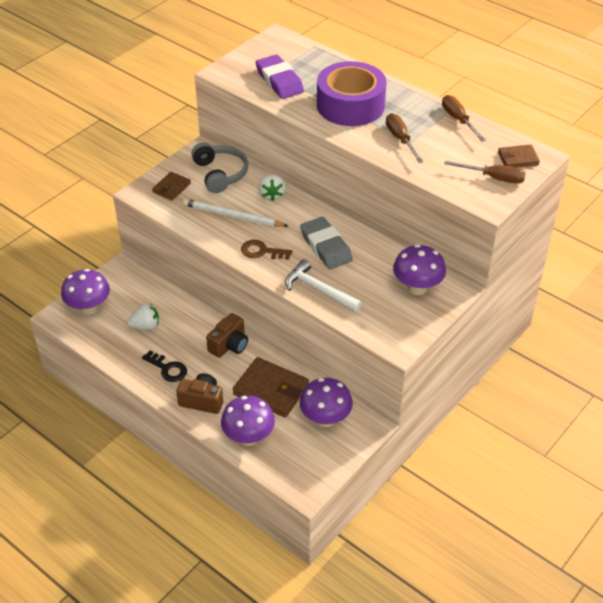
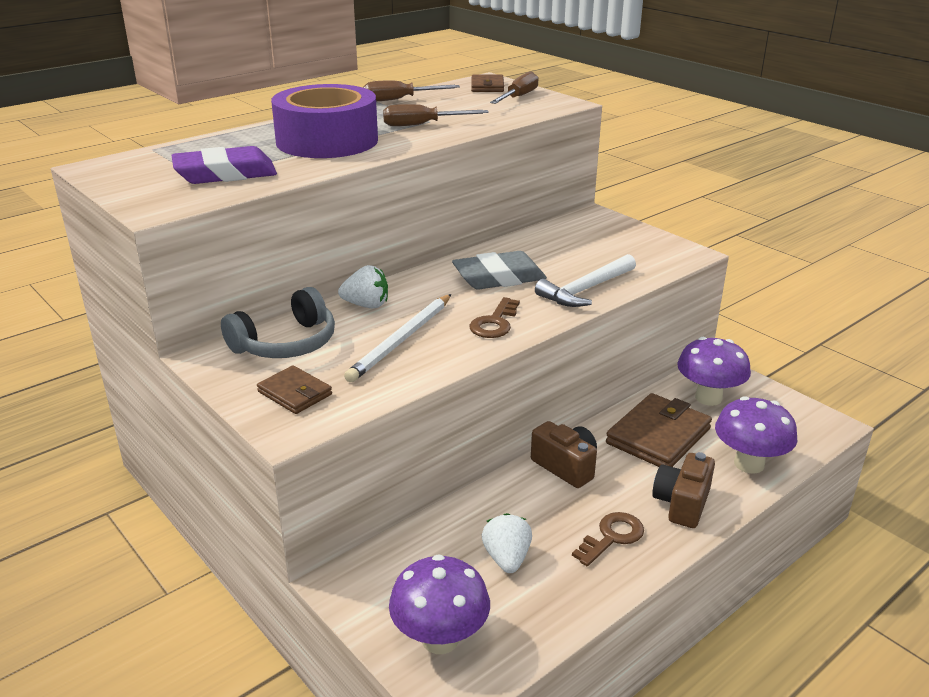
camera: 80 degrees left, 15 degrees down
(167, 369) = (612, 537): black key -> brown key
(220, 174) = (286, 343): grey headphones -> grey headphones turned 150 degrees clockwise
(417, 288) = (589, 233): purple mushroom -> none

